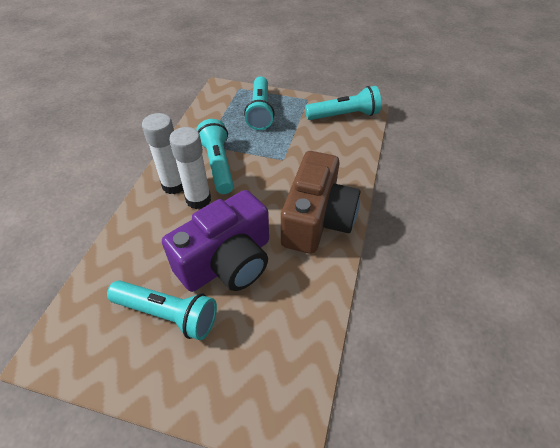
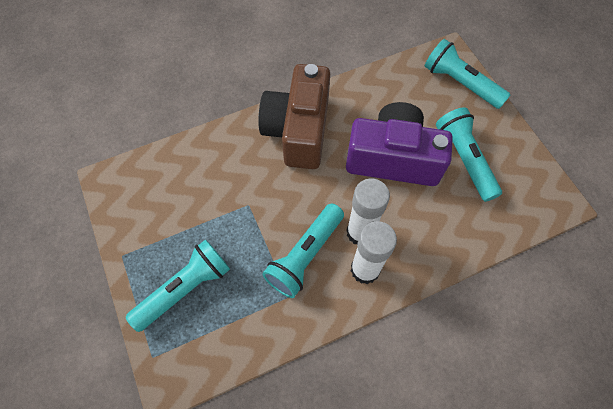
camera: 130 degrees left, 15 degrees up
(317, 219) = (298, 130): brown camera -> brown camera turned 60 degrees counterclockwise
(344, 115) = (130, 198): turquoise flashlight -> turquoise flashlight (460, 83)

